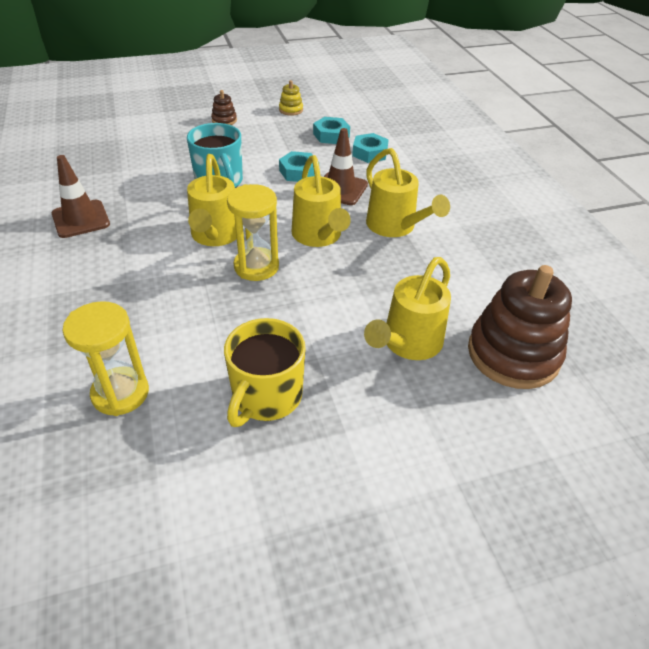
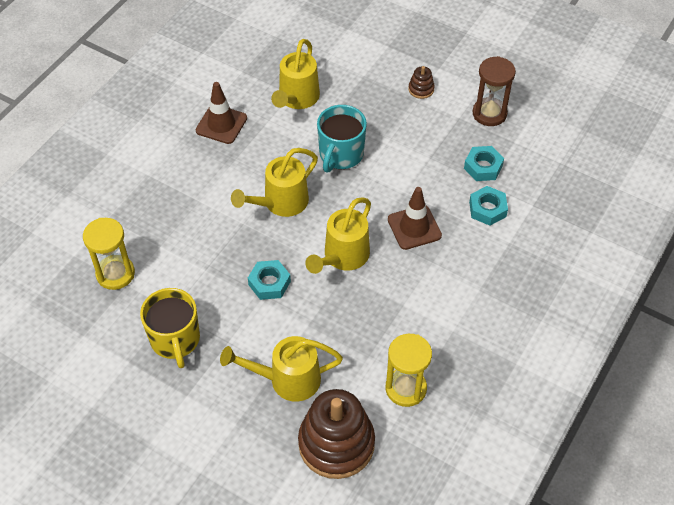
camera: 50 degrees right, 10 degrees up
(256, 266) = (275, 249): yellow hourglass -> yellow hourglass (406, 388)
(266, 396) = (175, 340): yellow mug -> yellow mug turned 90 degrees counterclockwise
(291, 110) = (489, 113): yellow stacking toy -> brown hourglass
(299, 172) = (406, 187): turquoise nut -> turquoise nut (269, 283)
(395, 227) = (404, 292): yellow watering can -> yellow watering can (297, 99)

